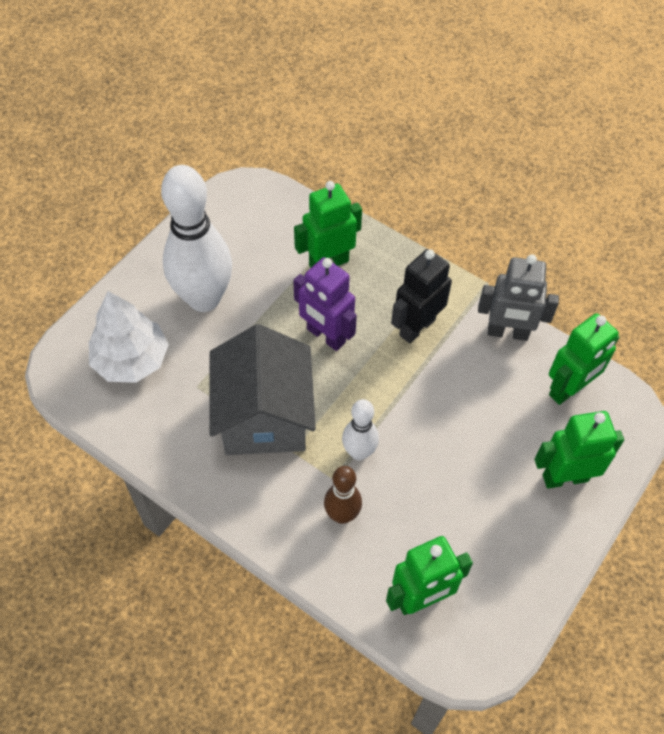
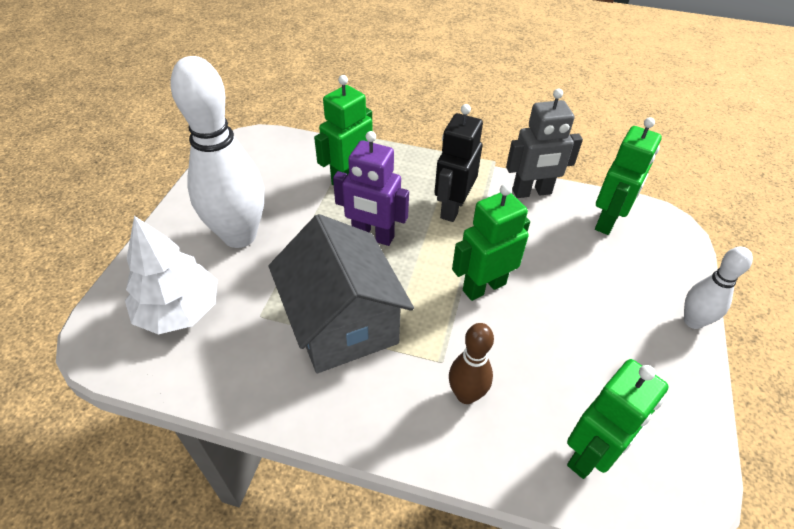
camera: 20 degrees left, 10 degrees down
(359, 452) = (453, 328): white bowling pin -> white bowling pin (693, 321)
(565, 477) = (651, 292): green robot -> green robot (484, 287)

